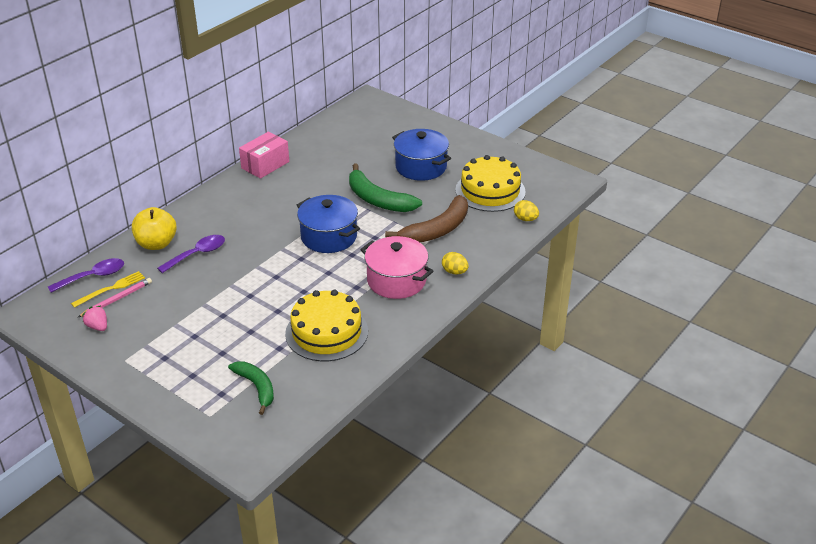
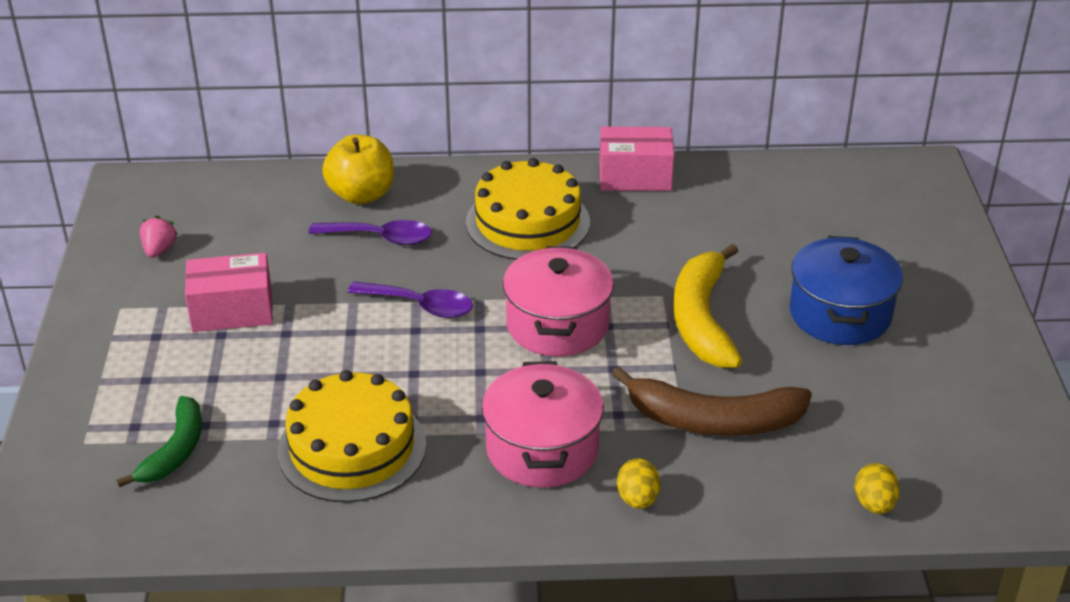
camera: 50 degrees right, 0 degrees up
(93, 277) = (245, 189): purple spoon -> purple spoon (420, 306)
(111, 289) = (237, 215): yellow fork -> none
(117, 299) = (224, 232): pink pencil -> none
(182, 324) = (232, 311): none -> pink box
(329, 237) = (557, 325): blue pot -> pink pot
(378, 199) = (702, 319): green banana -> yellow banana
(490, 191) = (889, 421): yellow cake -> yellow cake (528, 222)

